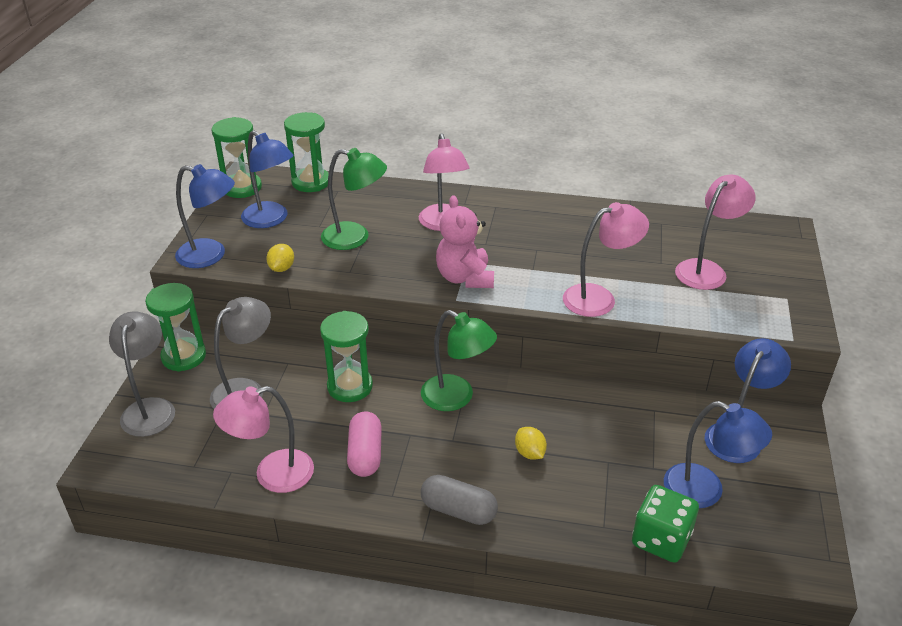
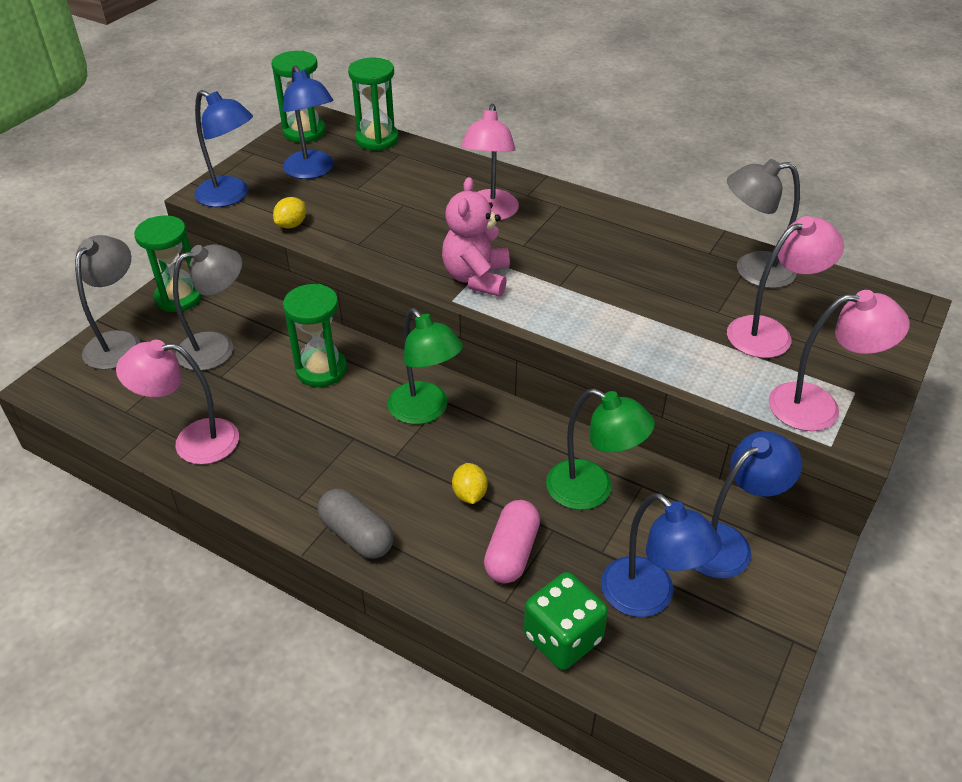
camera: 20 degrees right, 5 degrees up
(355, 238) = (386, 208): green lamp -> green lamp (592, 491)
(365, 454) = (296, 446): pink capsule -> pink capsule (512, 552)
(599, 298) = (616, 336): pink lamp -> pink lamp (819, 407)
(667, 226) = (752, 271): none -> grey lamp

